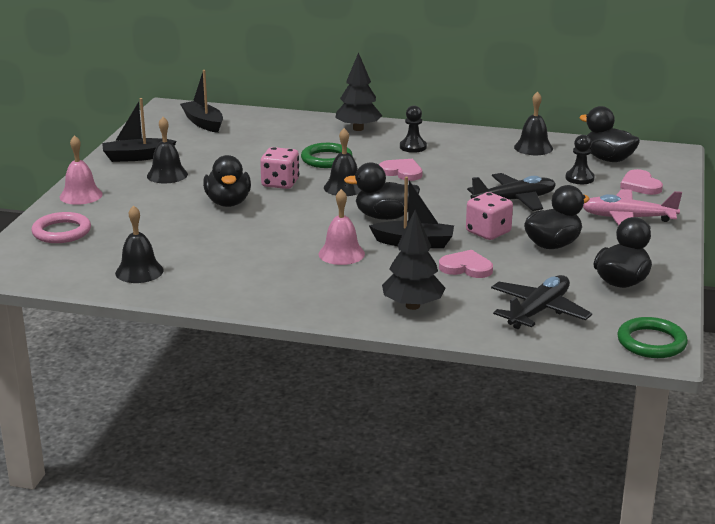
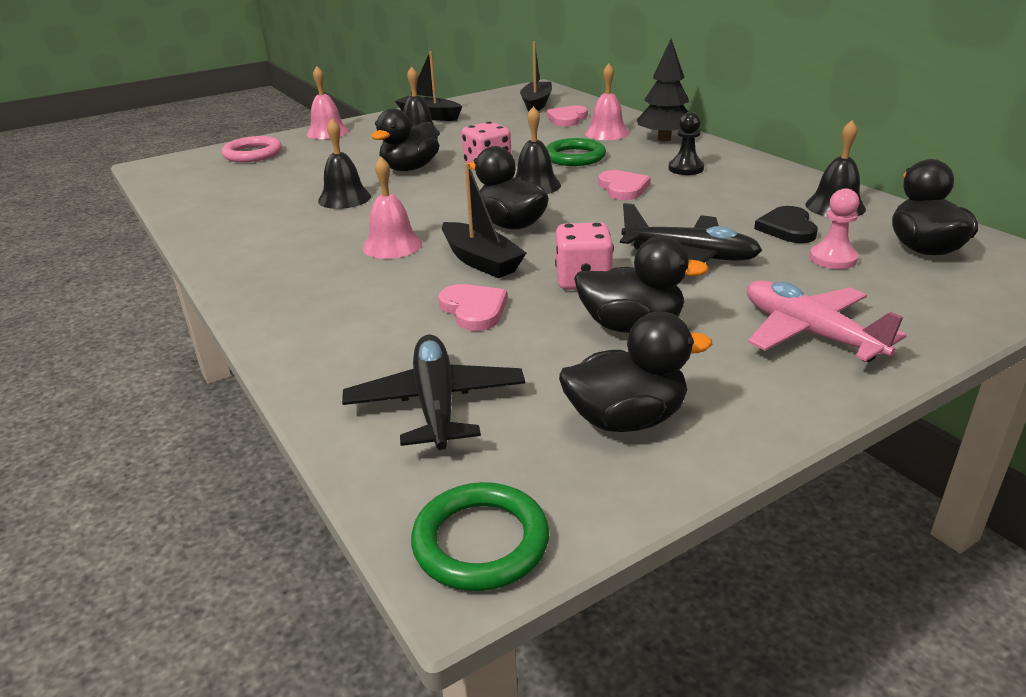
camera: 45 degrees right, 5 degrees up
(139, 271) = (221, 200): black bell -> black bell (344, 198)
(310, 134) = (606, 133): none -> pink bell
(412, 306) = (329, 327): black tree -> none
(532, 168) = (787, 228): none -> black heart
(538, 311) = (436, 404): black plane -> black plane turned 90 degrees counterclockwise
(579, 178) = (833, 259): black pawn -> pink pawn
(640, 185) = (915, 296): pink heart -> pink heart (567, 119)

